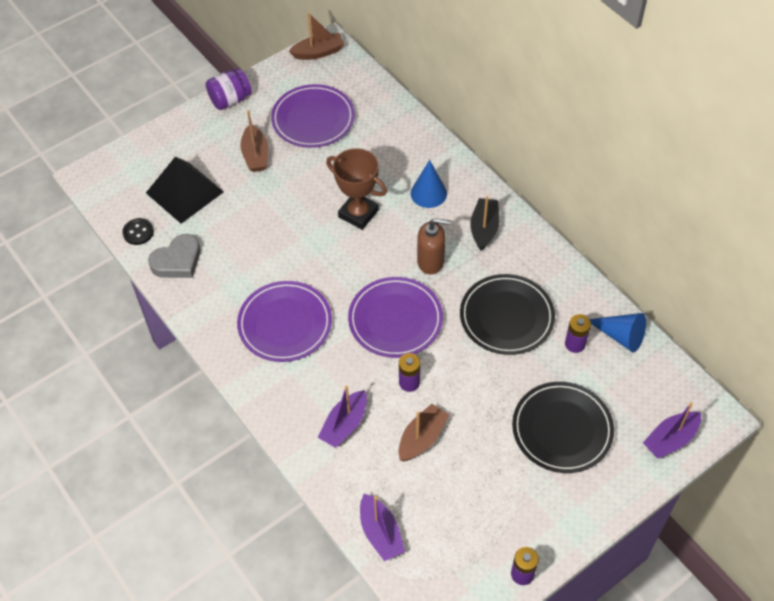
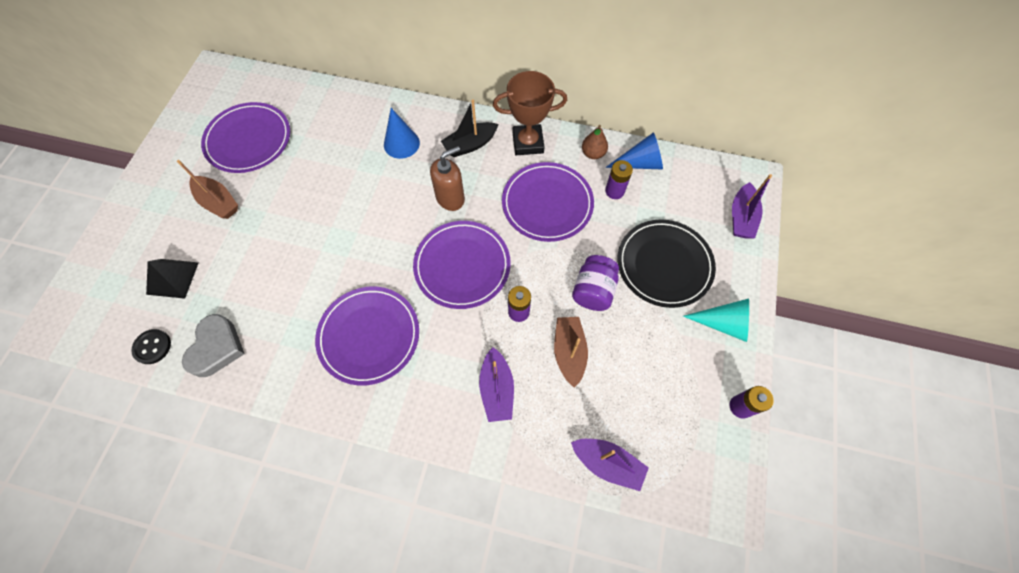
camera: 40 degrees left, 10 degrees up
(185, 192) = (172, 278): black pyramid -> black pyramid, size x0.64
(230, 100) = (153, 167): purple jar -> purple jar (593, 291)
(318, 52) = (208, 82): brown boat -> none
(358, 214) = (356, 196): brown trophy -> brown trophy (528, 143)
(484, 228) = (470, 145): black boat -> black boat turned 90 degrees counterclockwise
(506, 317) = (547, 204): black plate -> purple plate
(569, 507) = (723, 323): none -> turquoise cone
(585, 301) = (593, 153): none -> brown pear

